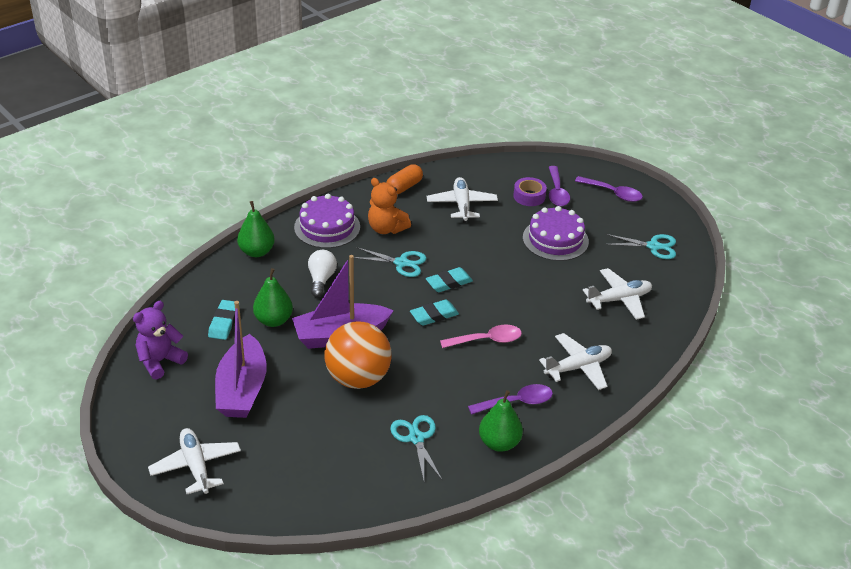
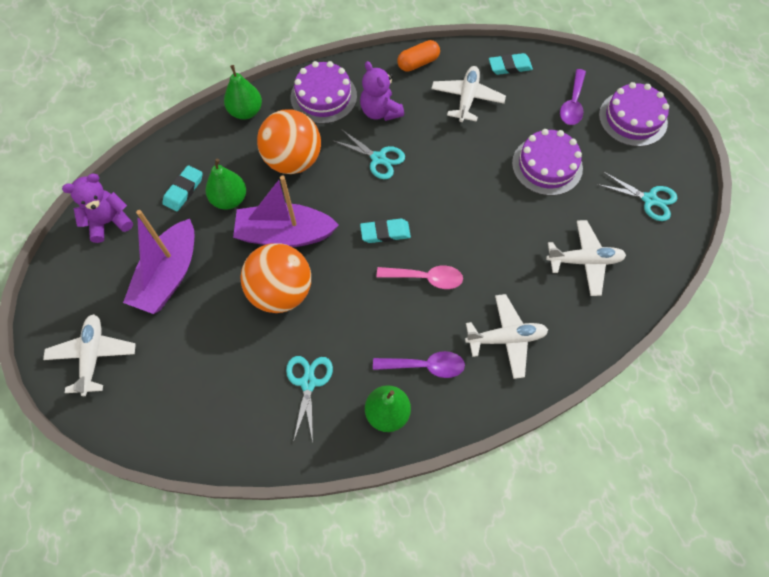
camera: 20 degrees right, 25 degrees up
(321, 279) = (293, 160): white light bulb -> orange ball
(386, 228) = (380, 111): orange teddy bear -> purple teddy bear
(449, 282) = (416, 195): turquoise eraser -> turquoise eraser (510, 66)
(529, 196) = (541, 103): purple tape -> none
(613, 193) = (632, 118): purple spoon -> purple cake

